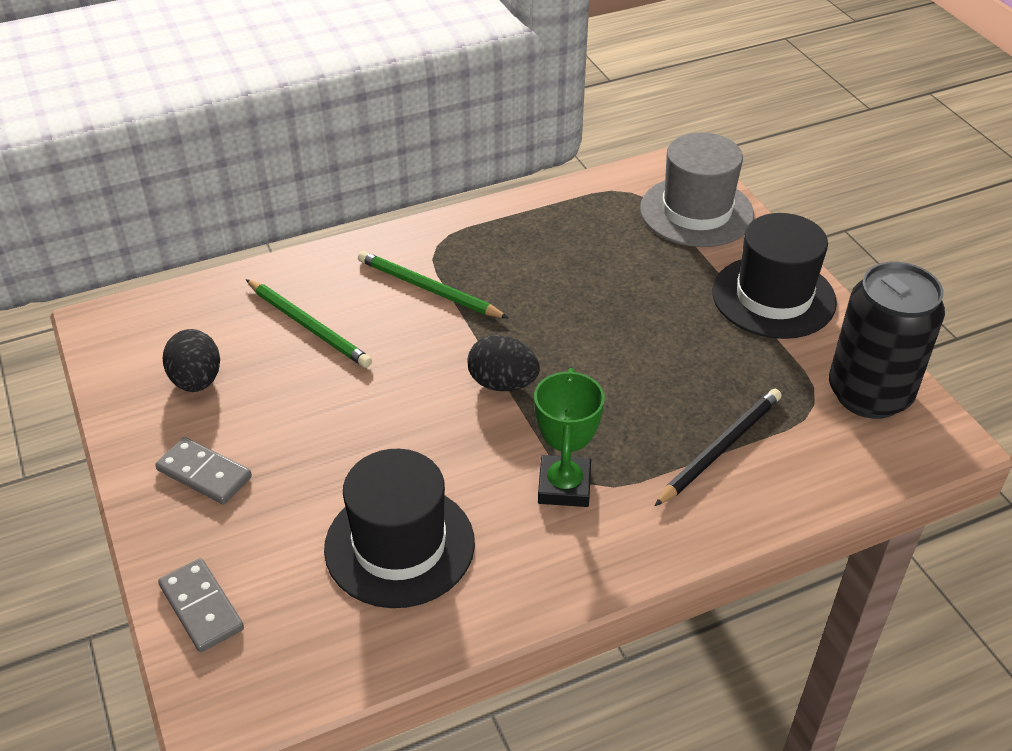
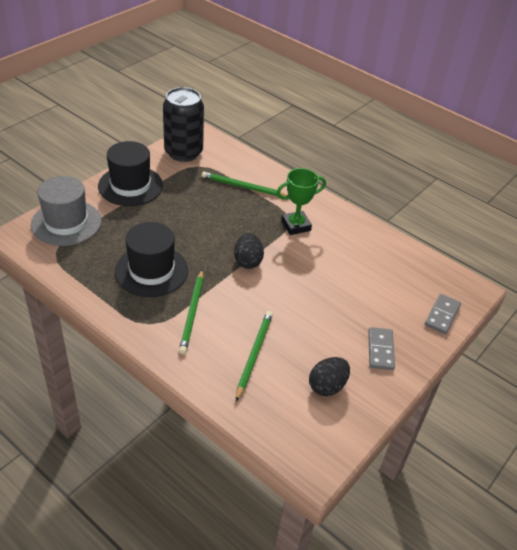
camera: 120 degrees left, 0 degrees up
(399, 545) = (363, 265): black hat -> black hat (151, 270)
(720, 448) = (243, 187): black pencil -> green pencil

